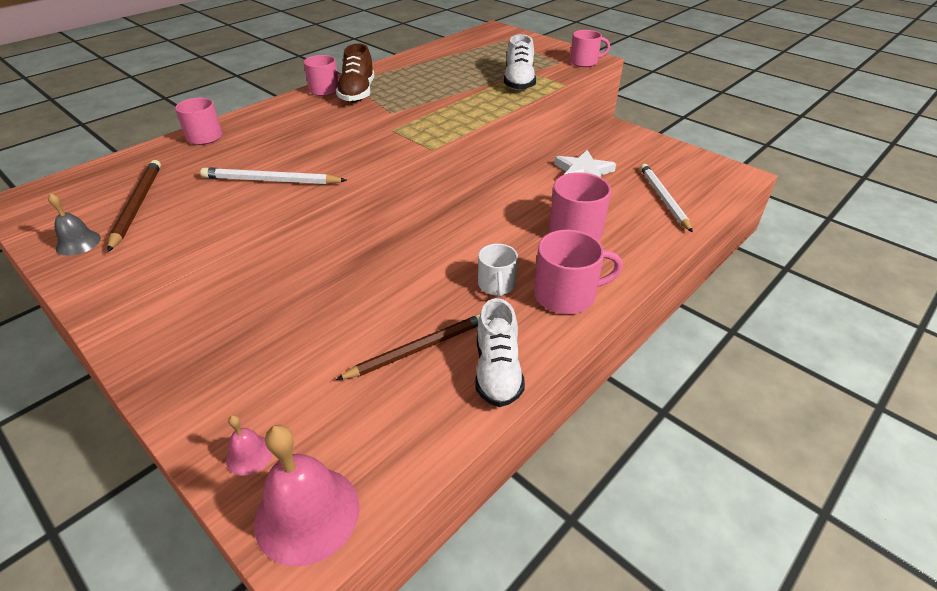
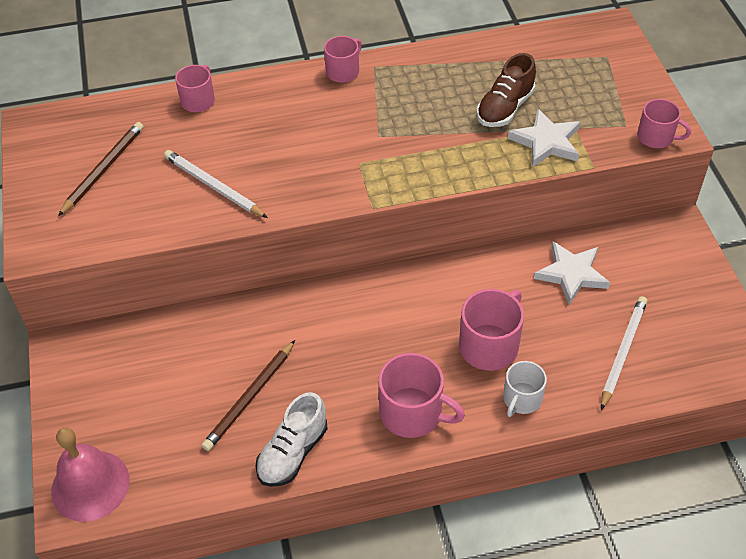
camera: 35 degrees right, 10 degrees up
(78, 243) = (47, 193): grey bell -> none
(249, 455) = (83, 420): pink bell -> none
(357, 93) = (369, 91): brown shoe -> brown shoe (505, 108)
(417, 349) = (250, 398): brown pencil -> brown pencil turned 120 degrees clockwise
(496, 285) = (362, 369): white mug -> white mug (521, 399)
(519, 82) = (546, 142): white shoe -> white star

